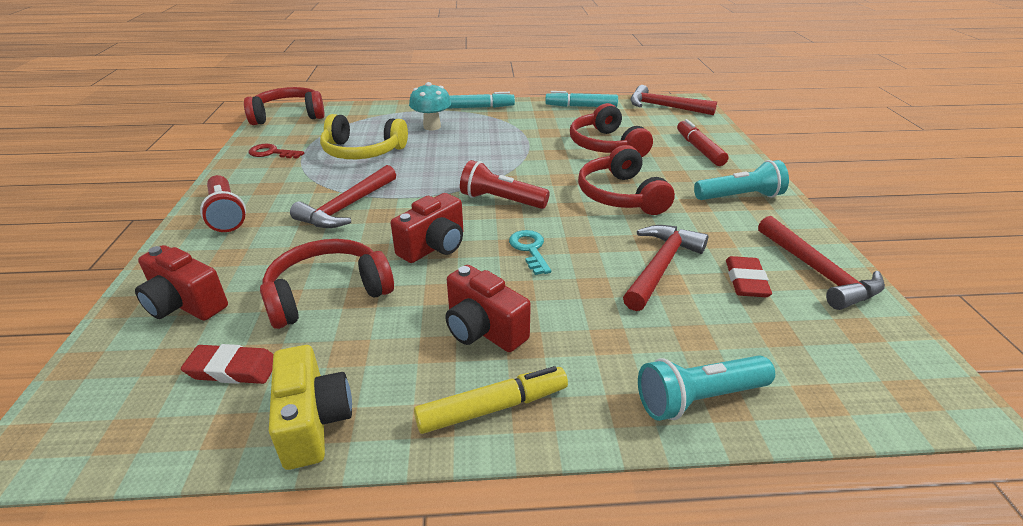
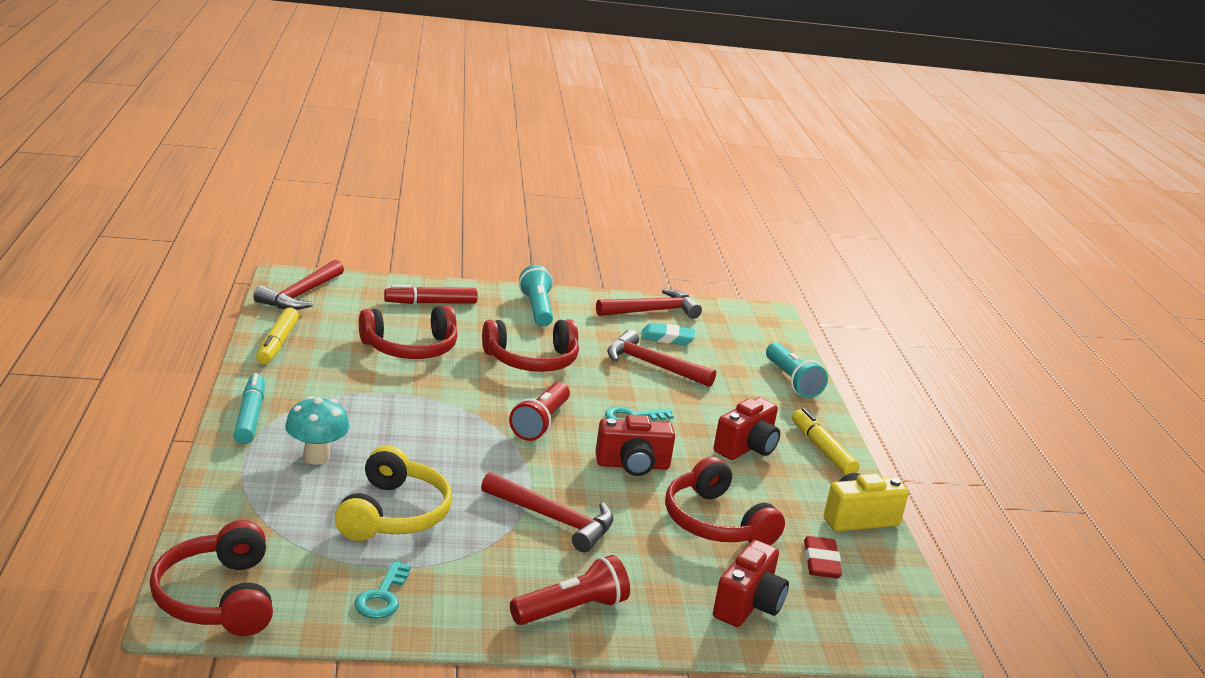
camera: 95 degrees left, 10 degrees down
(272, 153) = (382, 596): red key -> turquoise key
(434, 247) = (632, 465): red camera -> red camera turned 135 degrees clockwise
(581, 106) = (277, 344): turquoise marker -> yellow marker
(746, 281) = (667, 338): red eraser -> turquoise eraser

